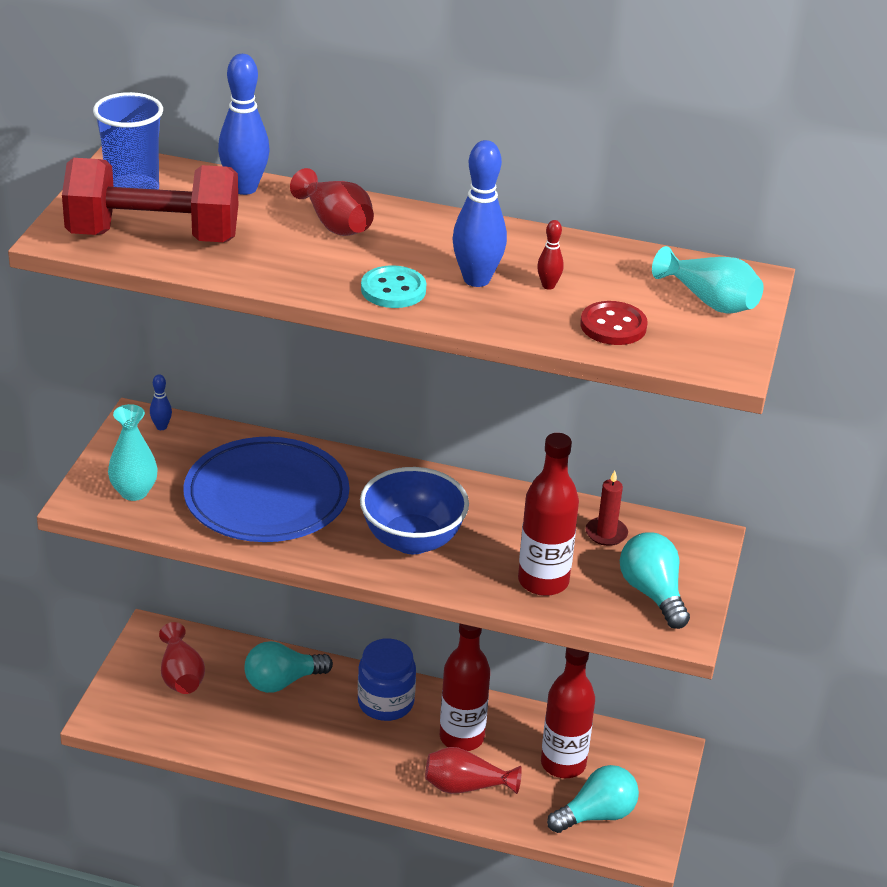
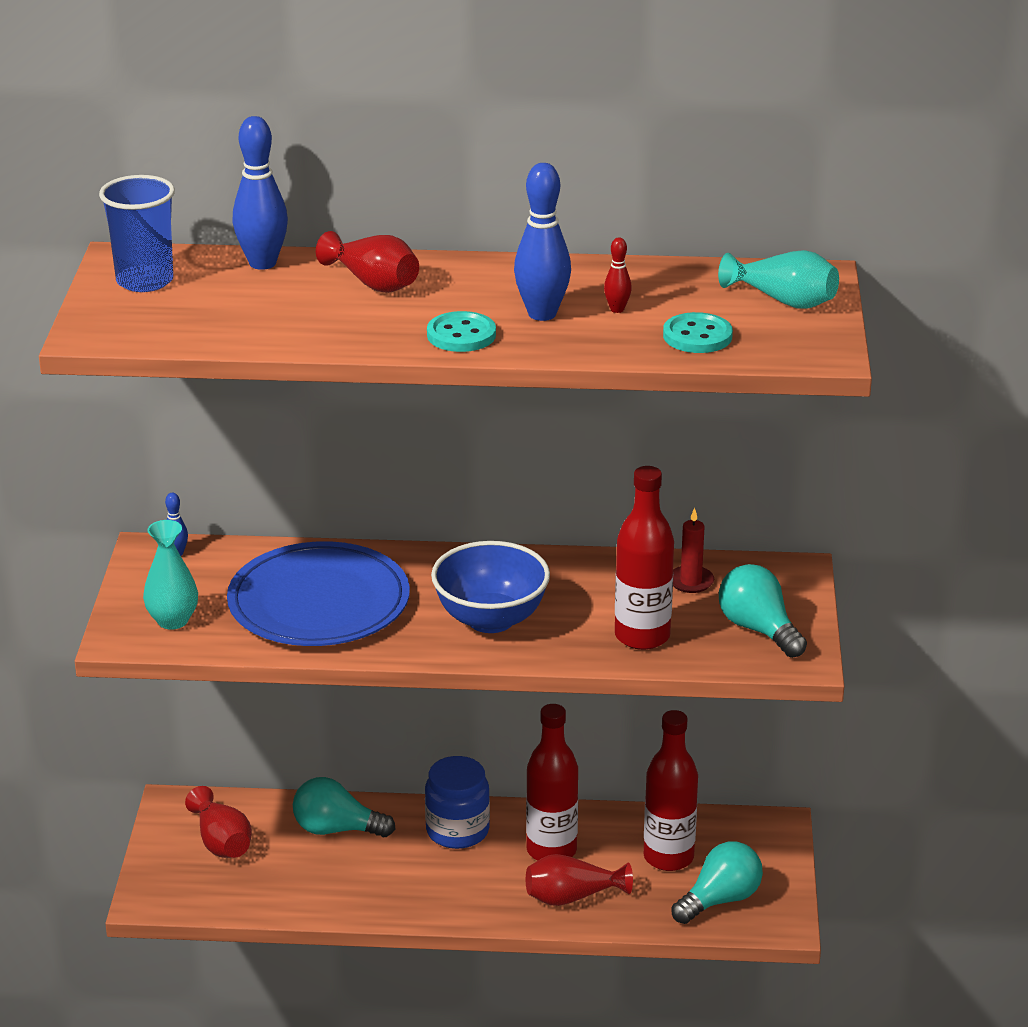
camera: 10 degrees left, 5 degrees down
(153, 236) = (188, 321): red dumbbell -> none
(282, 682) = (336, 829): turquoise light bulb -> turquoise light bulb turned 45 degrees clockwise
(613, 326) = (697, 336): red button -> turquoise button

